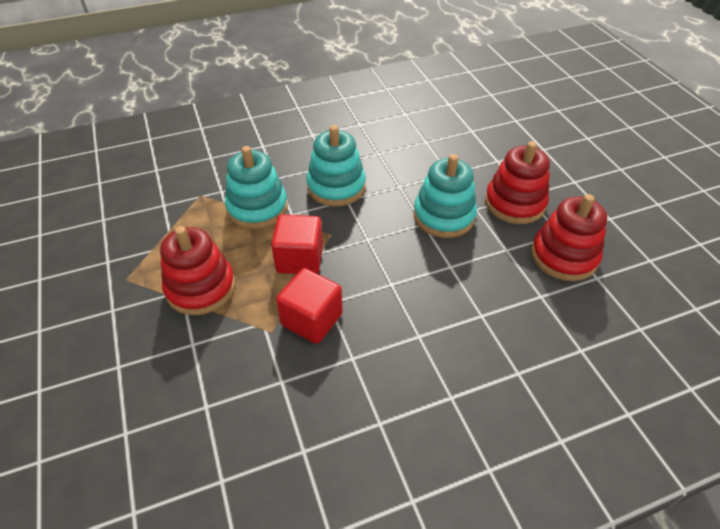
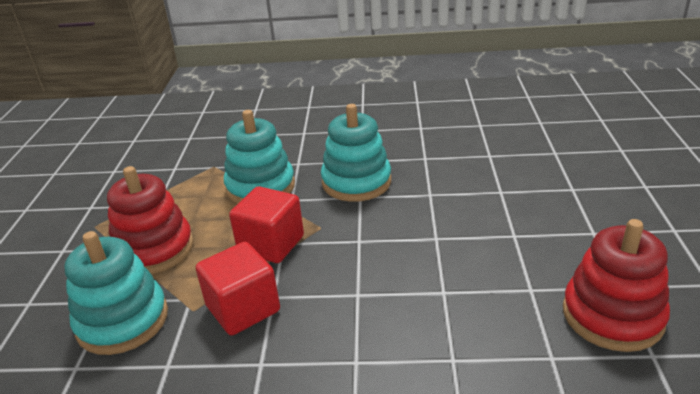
camera: 25 degrees right, 15 degrees down
(444, 216) = (466, 235): turquoise stacking toy -> turquoise stacking toy (122, 321)
(514, 203) = (571, 239): red stacking toy -> none

